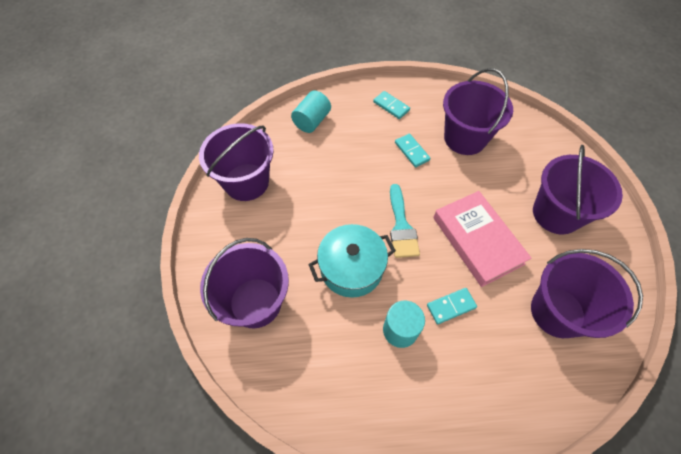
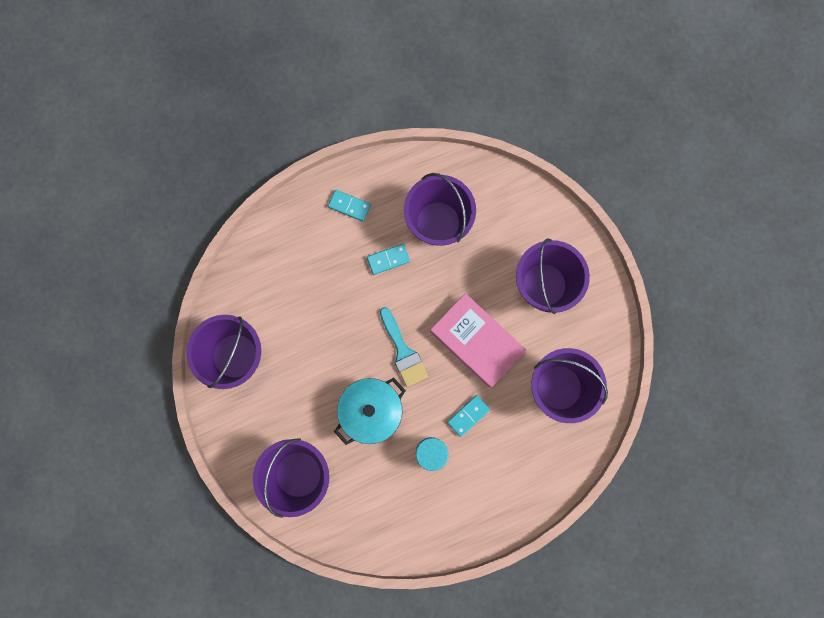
camera: 20 degrees left, 20 degrees up
(312, 121) = (271, 256): turquoise cylinder -> none
(411, 151) = (388, 259): turquoise domino -> turquoise domino turned 60 degrees counterclockwise

